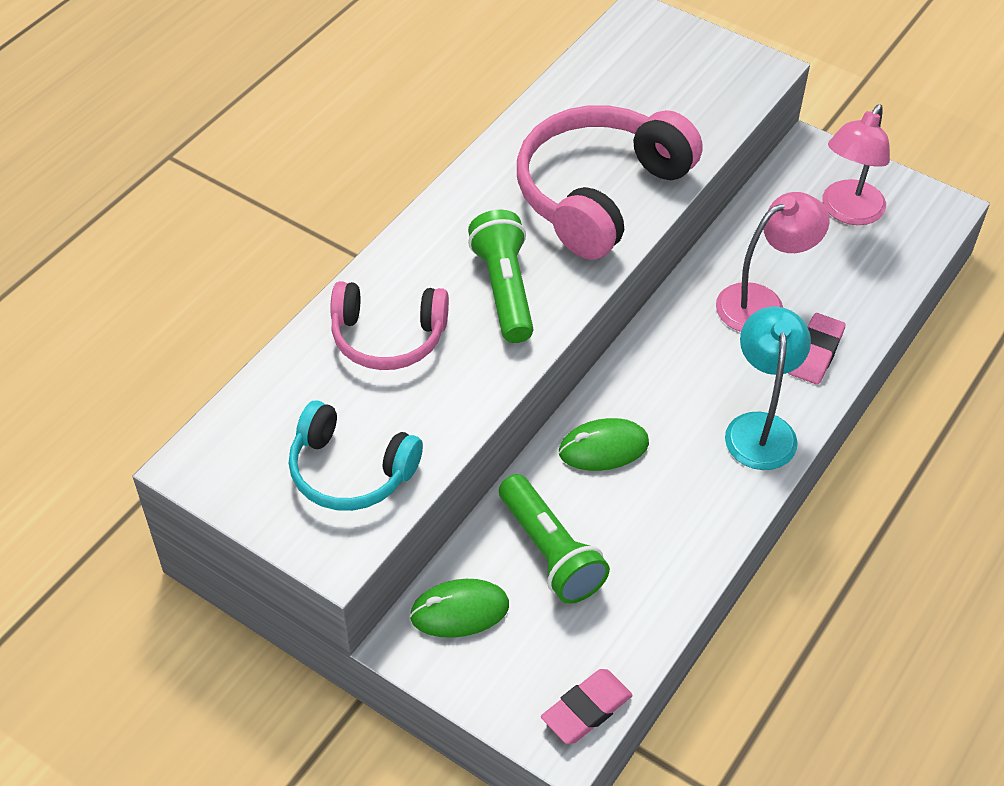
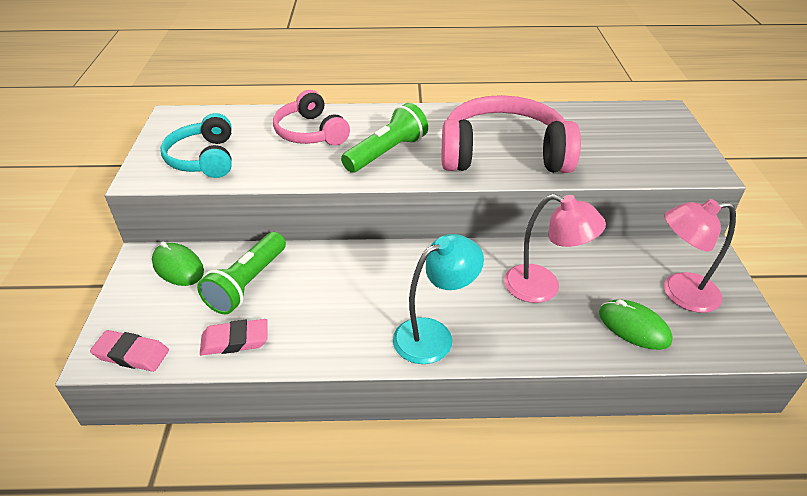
camera: 55 degrees right, 10 degrees down
(603, 448) = (347, 270): green mouse -> green mouse (634, 327)
(815, 352) = (531, 334): pink eraser -> pink eraser (235, 340)

